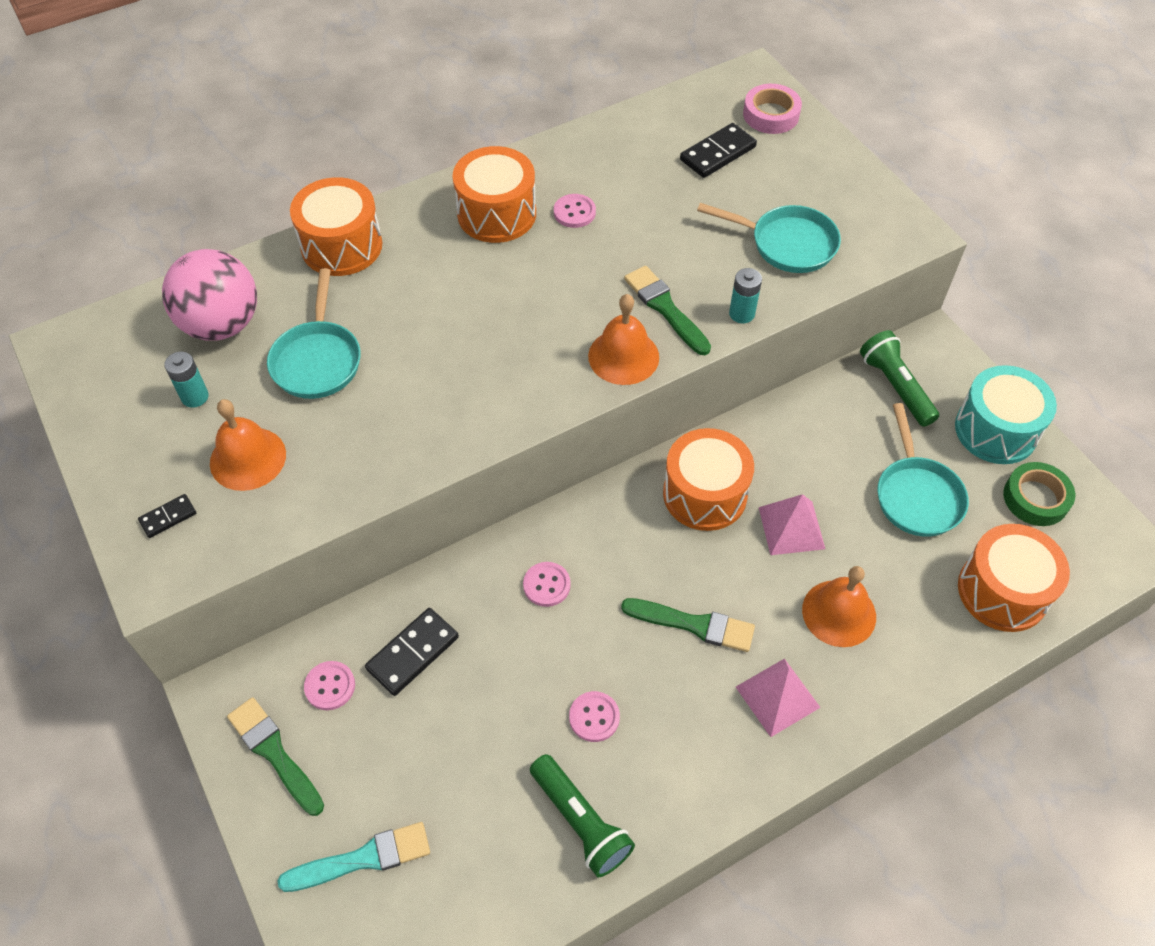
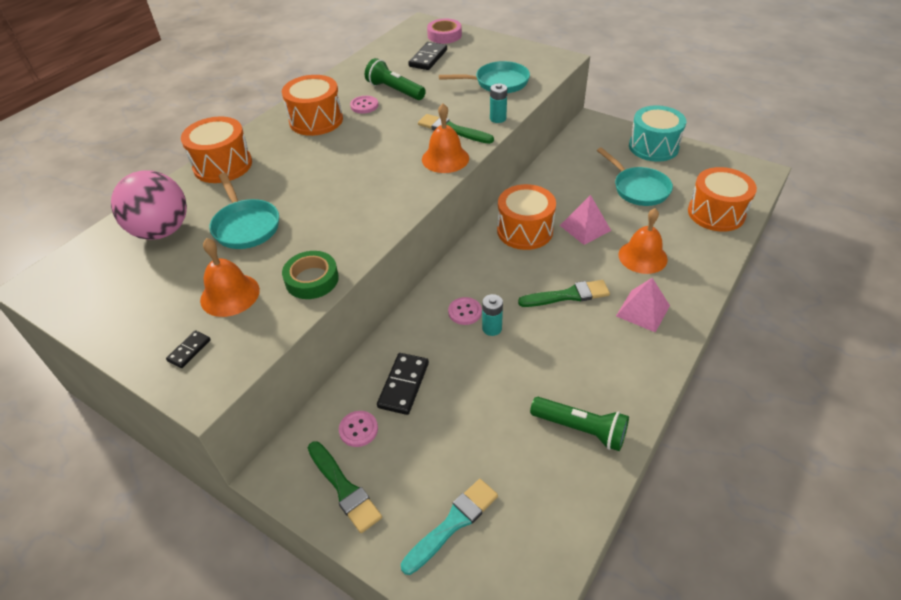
camera: 25 degrees left, 10 degrees down
(195, 397) = (166, 276): turquoise battery -> turquoise battery (492, 328)
(274, 753) = (344, 488): green brush -> green brush turned 150 degrees counterclockwise
(594, 717) = (546, 368): pink button -> none
(895, 386) = (588, 146): green flashlight -> green flashlight (394, 90)
(1035, 498) = (697, 168): green tape -> green tape (312, 279)

